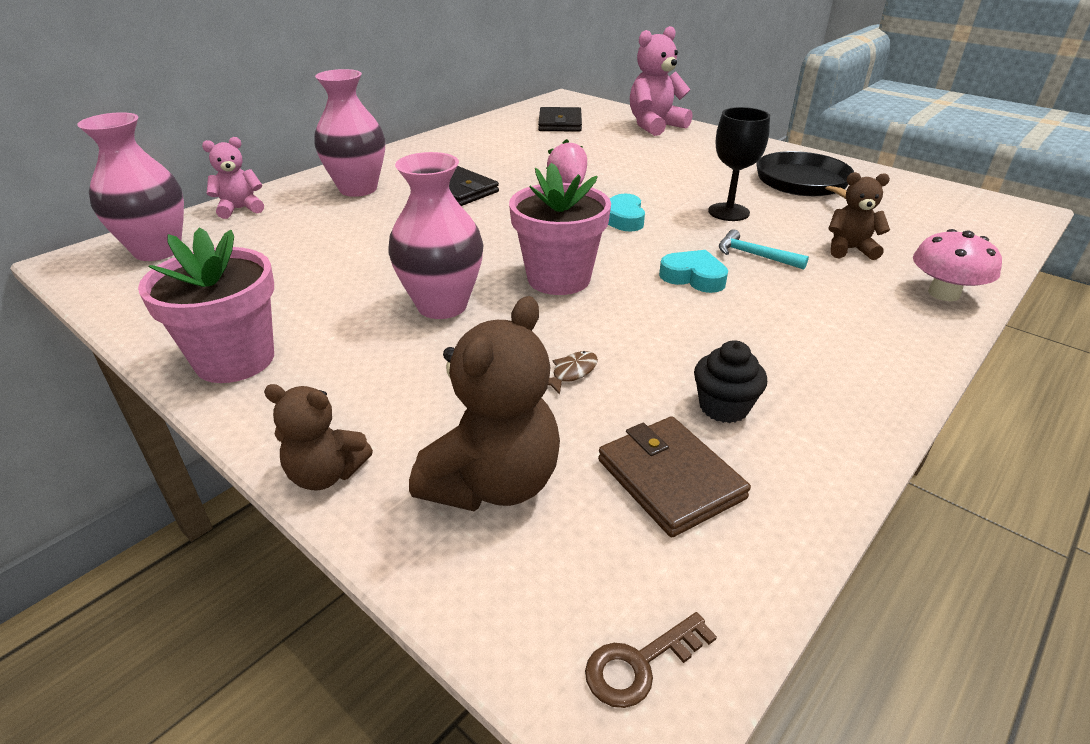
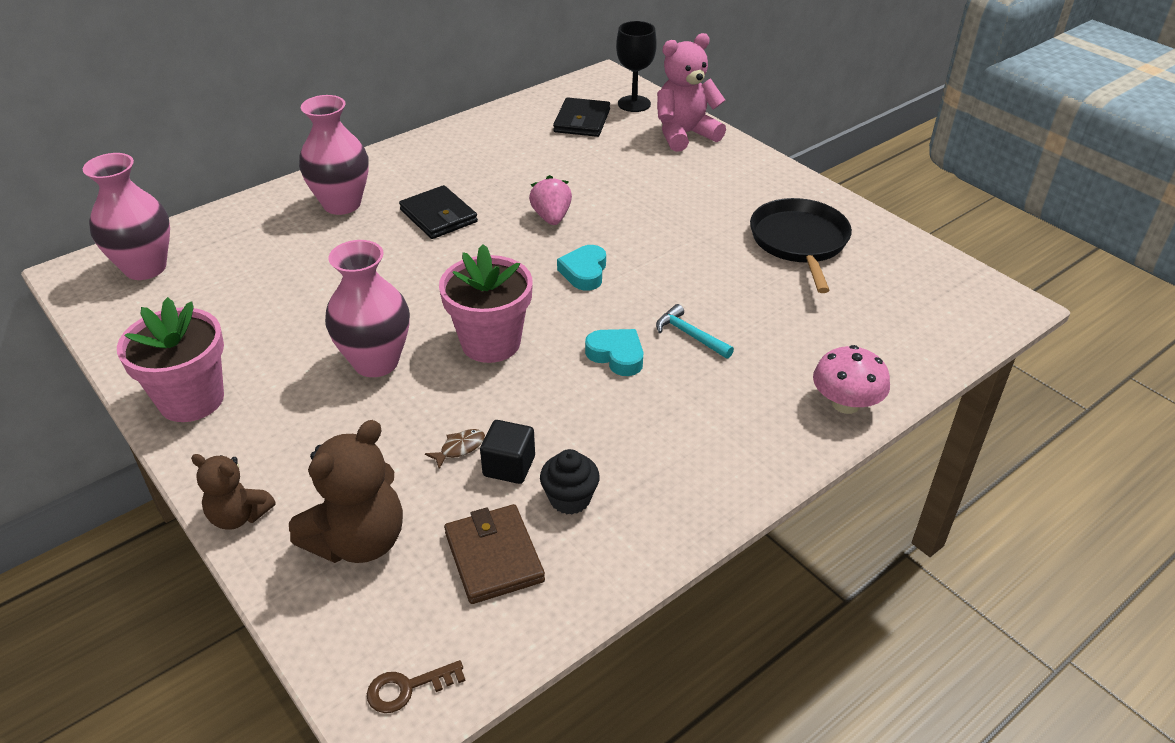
camera: 10 degrees right, 5 degrees up
(240, 209) = (226, 221): pink teddy bear -> none
(637, 383) = (509, 466): none -> black cube
(728, 212) = (696, 275): black goblet -> black goblet (634, 104)
(849, 249) = (789, 338): brown teddy bear -> none

